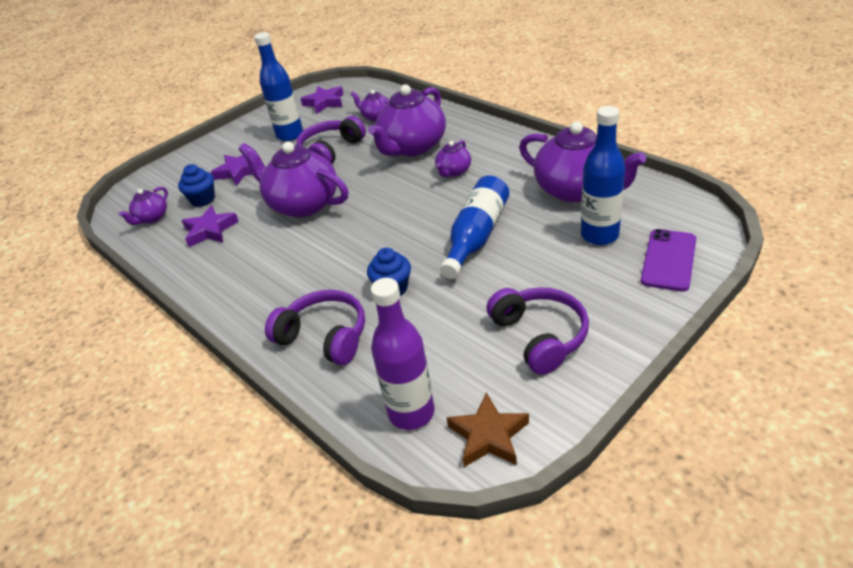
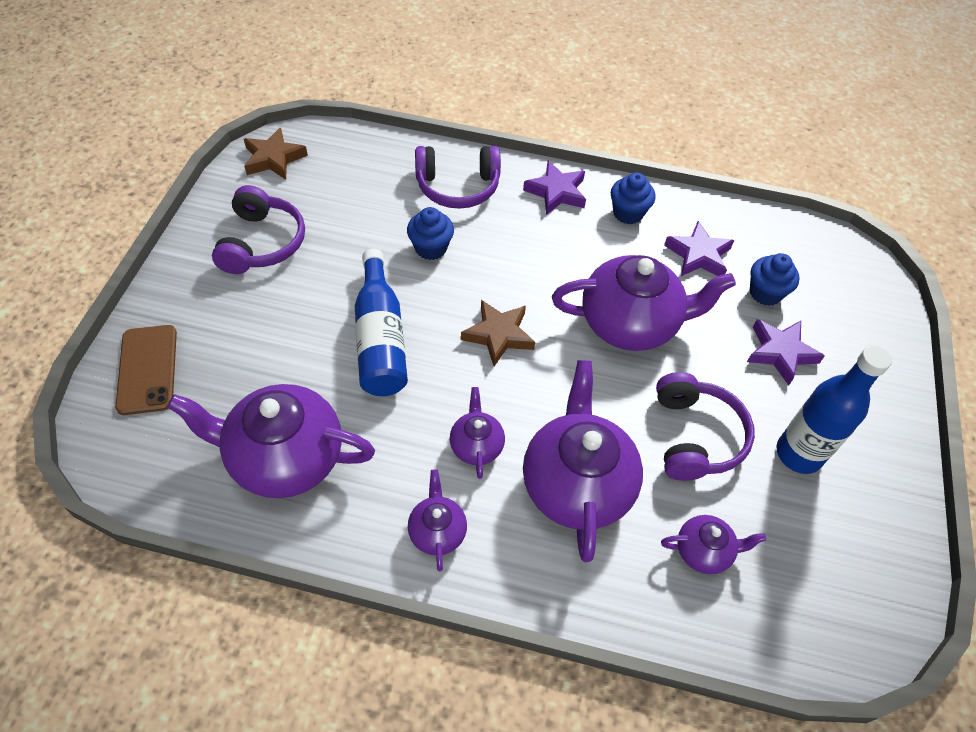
camera: 140 degrees right, 15 degrees up
(152, 218) = (789, 250): purple teapot -> purple teapot (437, 531)
(217, 271) = (628, 213): none -> blue cupcake
(324, 102) = (840, 569): purple star -> purple star (556, 192)
(393, 218) = (498, 335): none -> brown star
(411, 413) = (341, 155): purple bottle -> none
(540, 336) = (262, 243): purple headphones -> purple headphones turned 120 degrees counterclockwise
(599, 235) = (234, 383): blue bottle -> none
(668, 260) = (147, 369): purple phone -> brown phone

